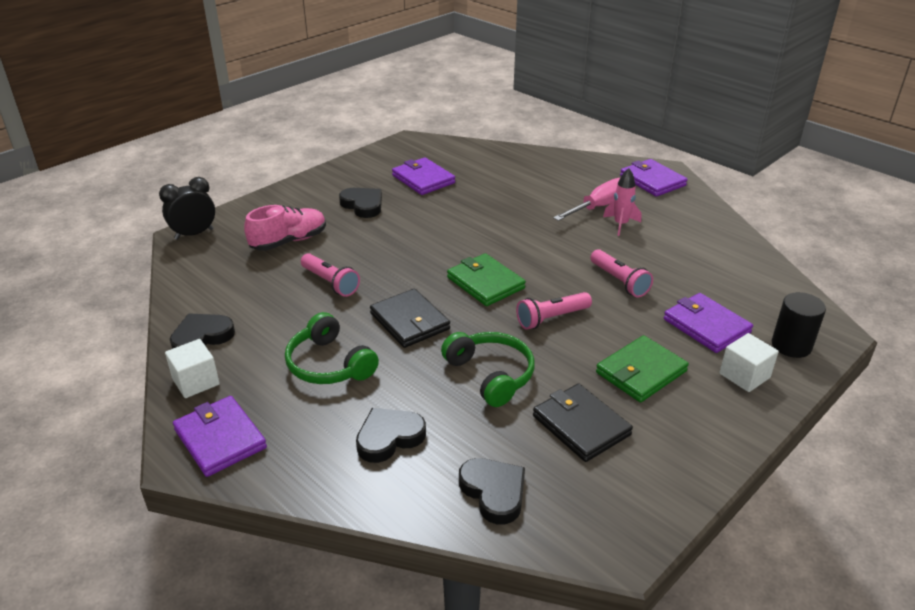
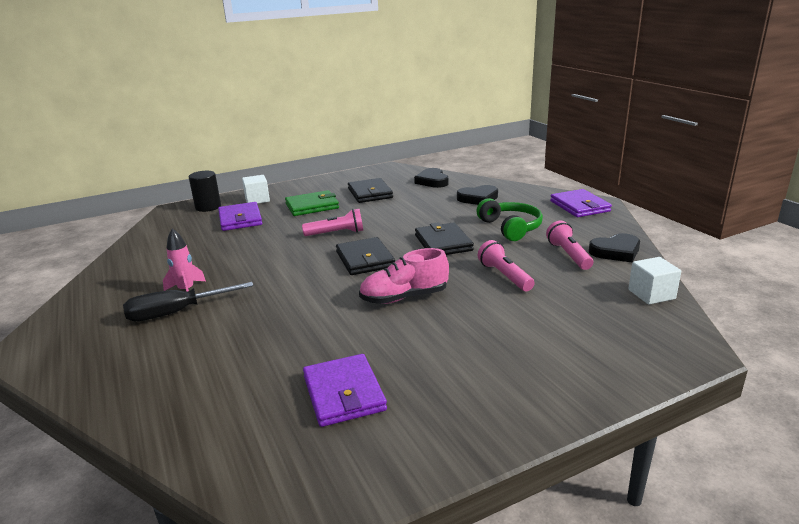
camera: 160 degrees left, 10 degrees down
(194, 234) = (681, 351): black clock -> none
(196, 382) = (607, 229): white cube -> white cube (651, 294)
(289, 241) = (550, 323): pink shoe -> pink shoe (404, 297)
(363, 205) = (449, 360): black heart -> none
(485, 283) = (365, 259): green wallet -> black wallet
(491, 375) = (403, 213): green headphones -> none
(599, 207) = (177, 312): pink screwdriver -> black screwdriver
(619, 281) = (258, 248): pink flashlight -> pink flashlight (568, 255)
(652, 181) = (67, 336): purple wallet -> none

